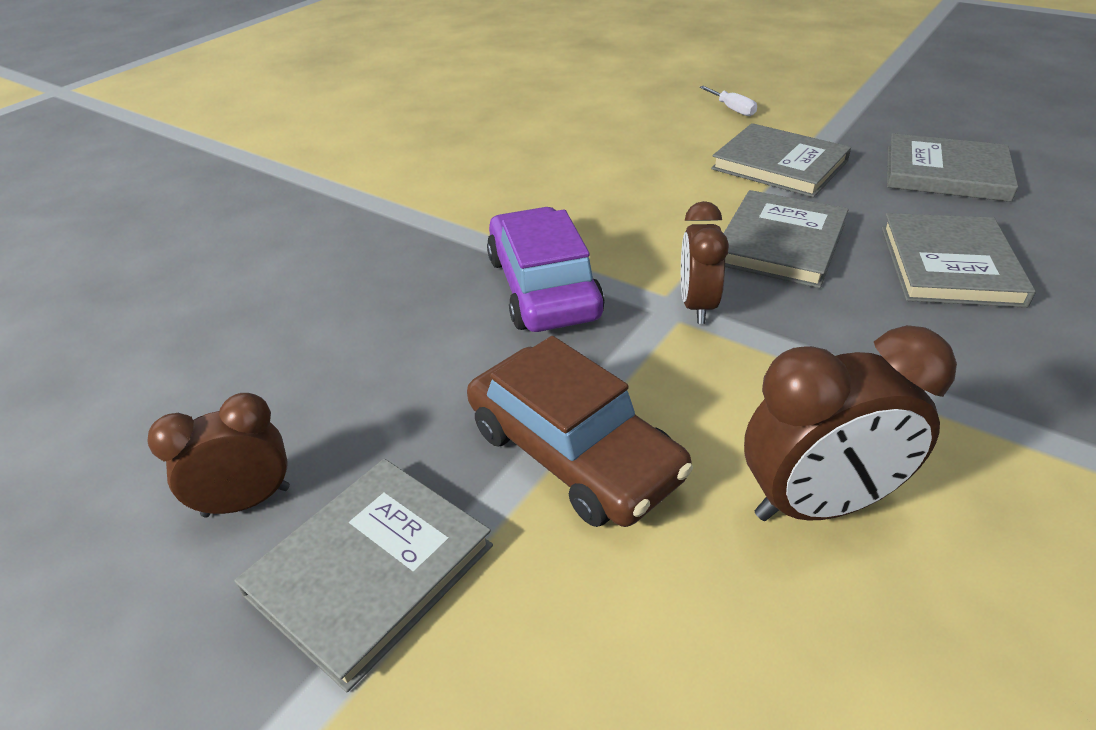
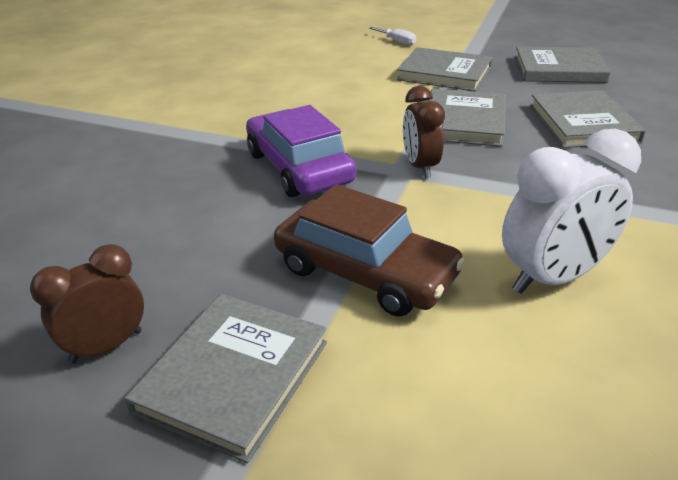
camera: 15 degrees left, 5 degrees down
(818, 504) = (553, 278): brown clock -> white clock

